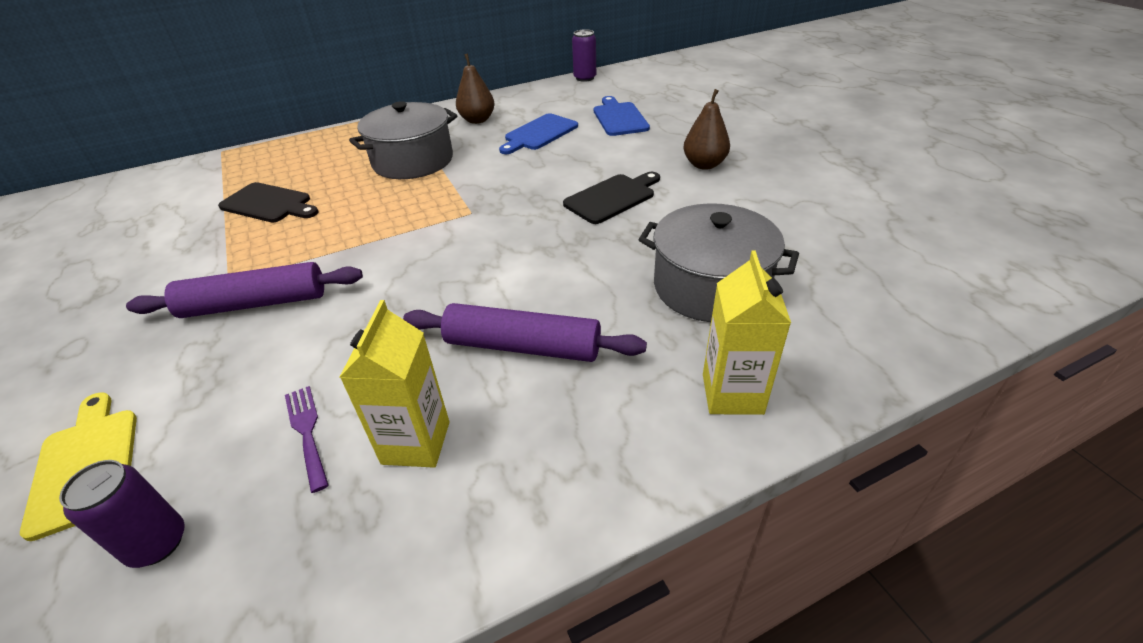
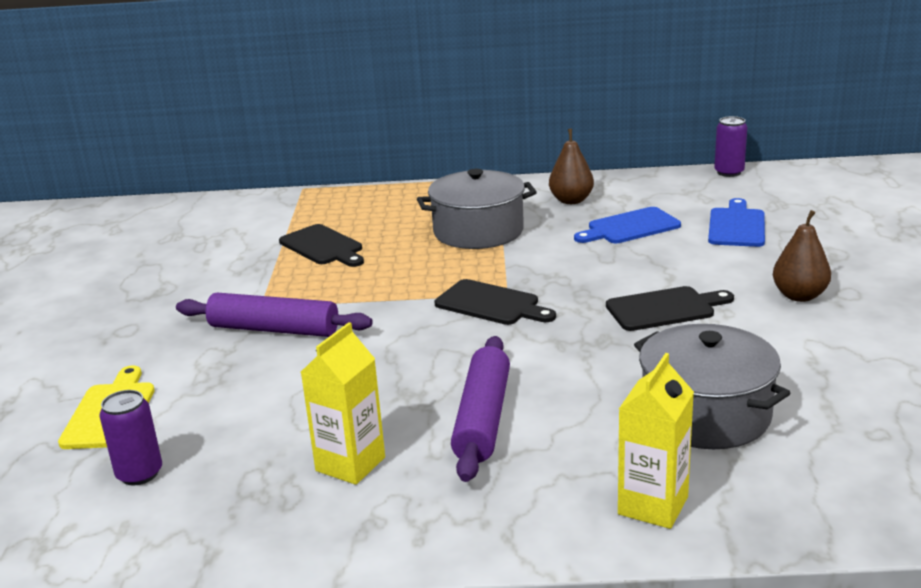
camera: 25 degrees right, 15 degrees down
(307, 431) = (271, 433): purple fork -> none
(463, 226) = (491, 304): none -> black cutting board
(523, 346) = (482, 418): purple rolling pin -> purple rolling pin turned 60 degrees clockwise

